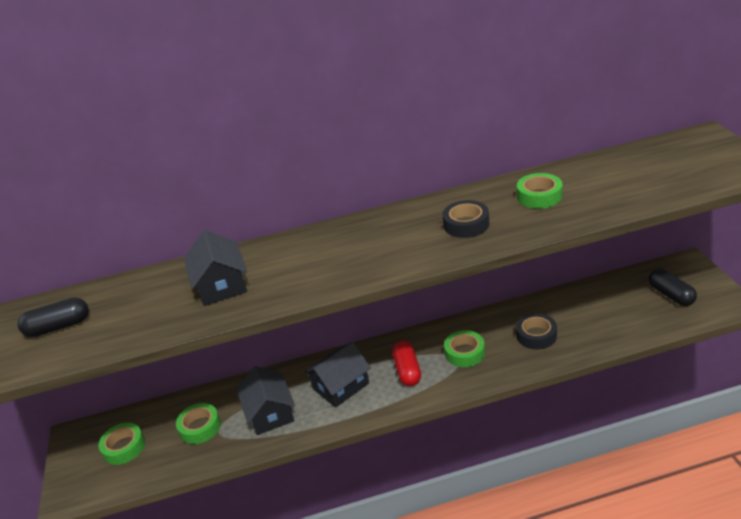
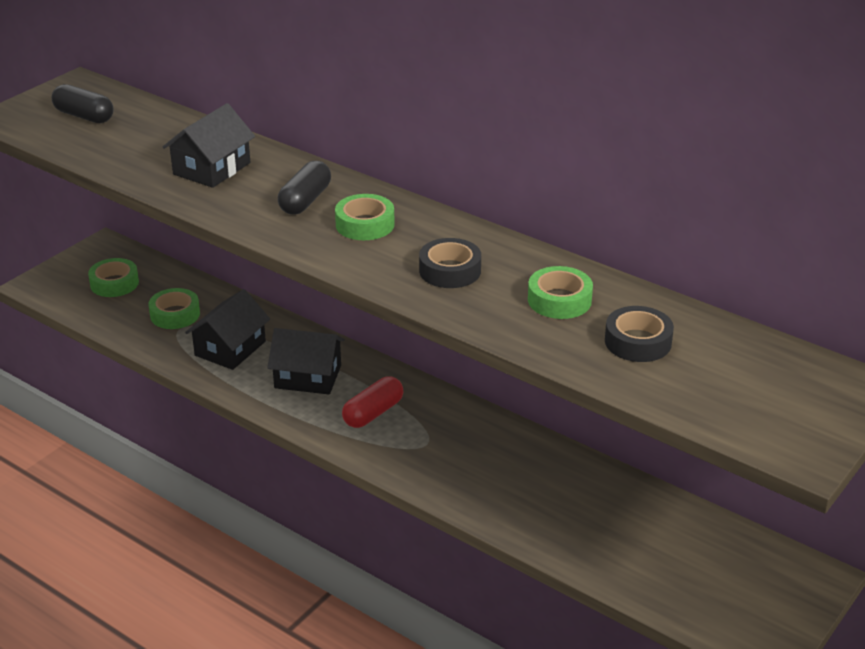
camera: 45 degrees right, 0 degrees up
(464, 353) = (441, 444): green tape -> green tape (365, 224)
(536, 335) = (525, 489): black tape -> black tape (638, 342)
(671, 295) = (725, 582): black capsule -> black capsule (305, 200)

